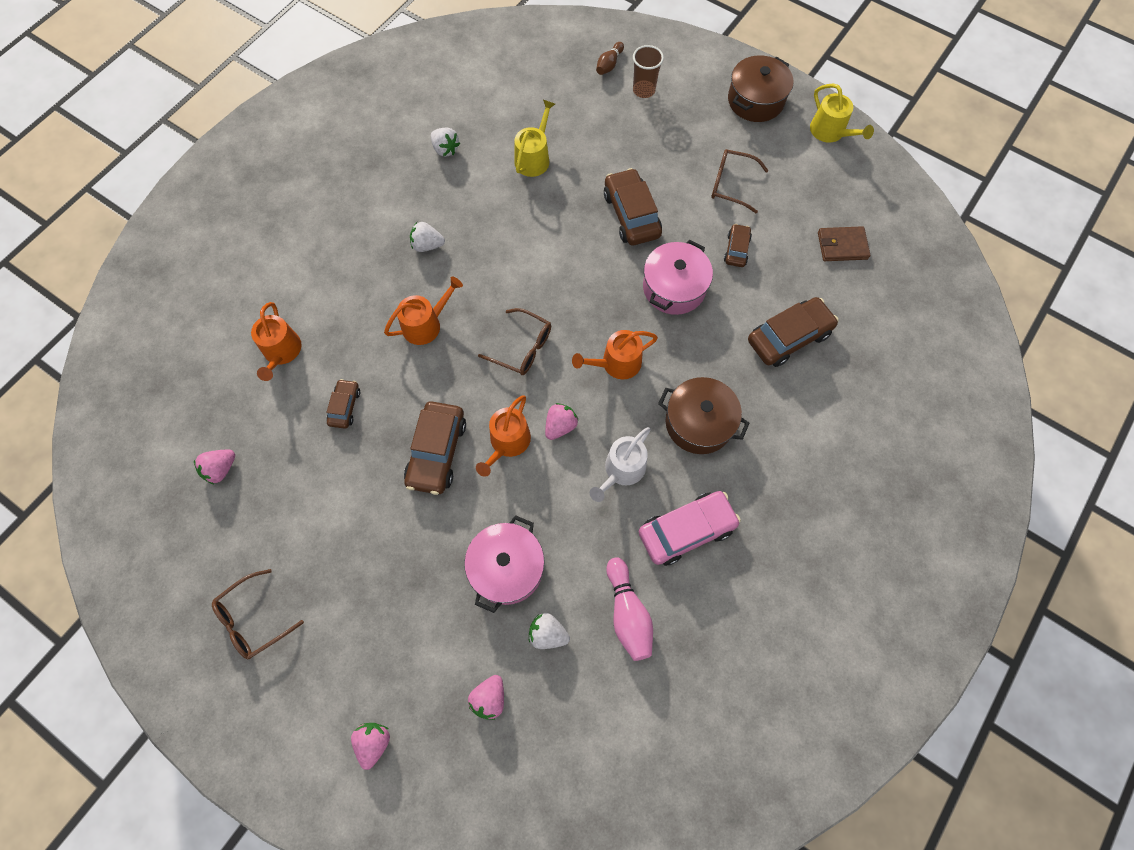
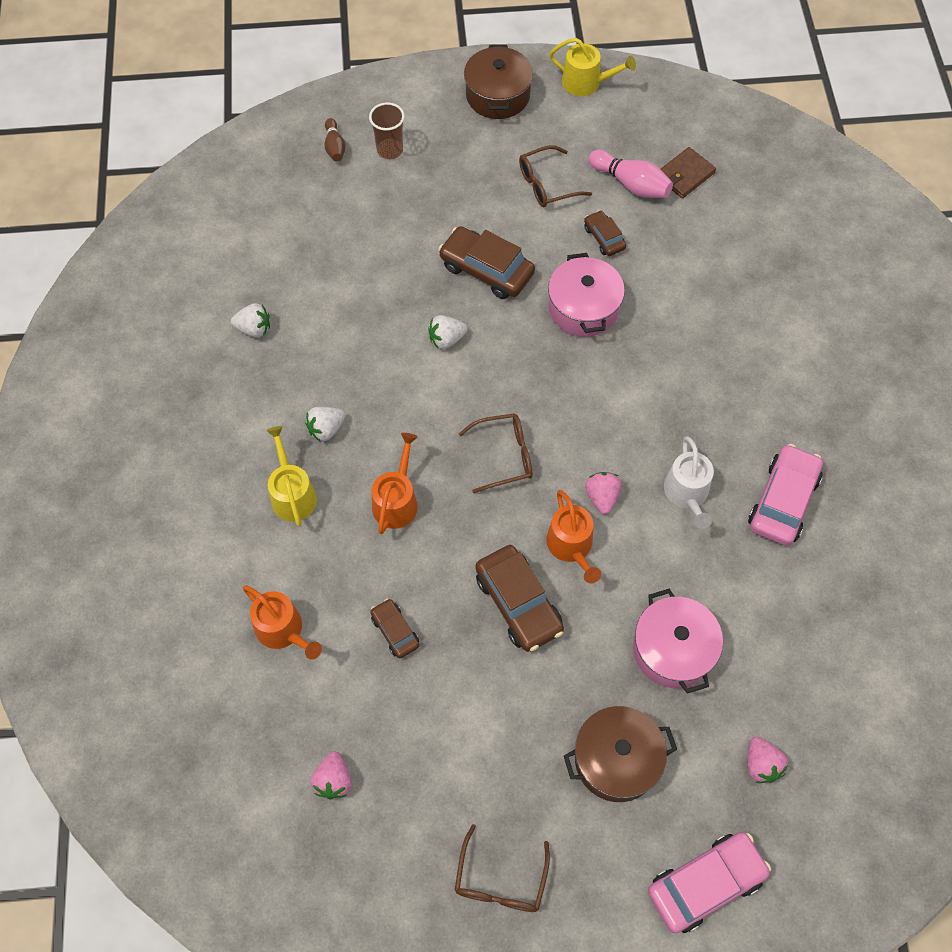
camera: 40 degrees left, 5 degrees down
(374, 742) = (705, 883): pink strawberry -> pink car
(534, 158) = (348, 279): yellow watering can -> yellow watering can (292, 494)
(548, 633) = (756, 674): white strawberry -> white strawberry (446, 339)
(616, 363) = (597, 408): orange watering can -> none
(628, 613) = (801, 604): pink bowling pin -> pink bowling pin (631, 184)
(699, 423) = (710, 406): brown pot -> brown pot (616, 760)
(788, 337) = (713, 282): brown car -> none

